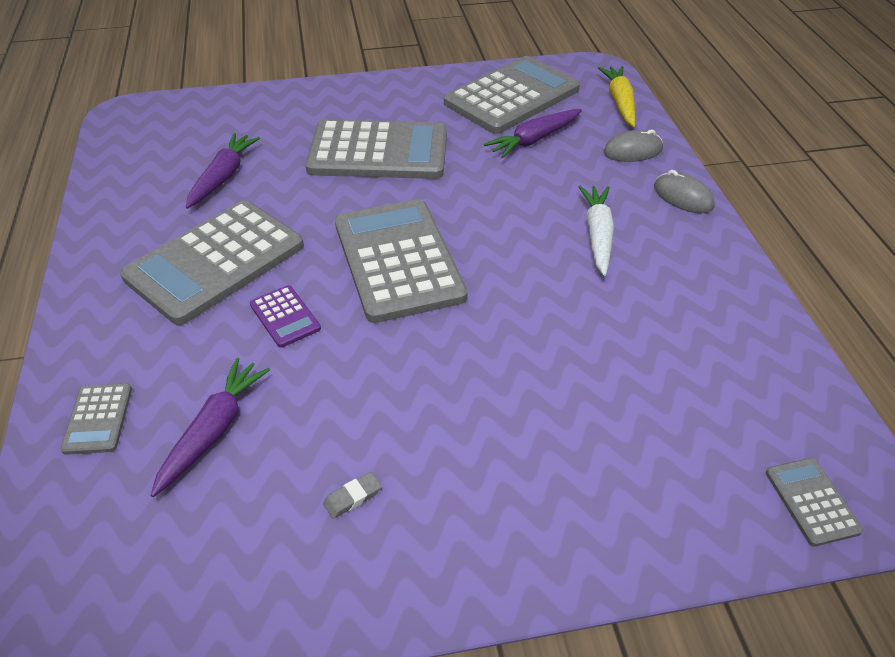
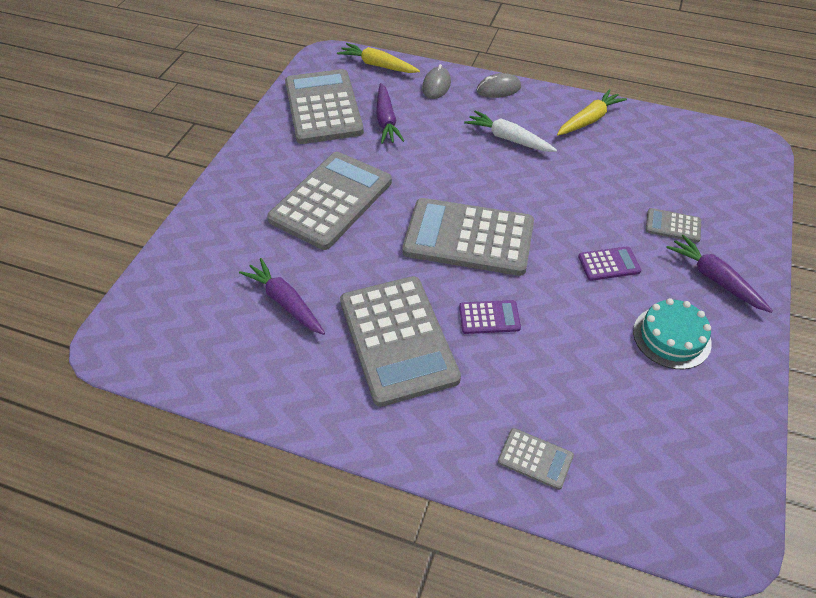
camera: 60 degrees left, 5 degrees up
(213, 430) = (582, 391): purple carrot -> purple carrot (715, 279)
(352, 497) = (671, 337): grey eraser -> turquoise cake
(444, 394) = (609, 264): none -> purple calculator
(713, 292) = (589, 120): none -> yellow carrot
(811, 501) = (748, 163): grey calculator -> grey calculator (673, 226)

